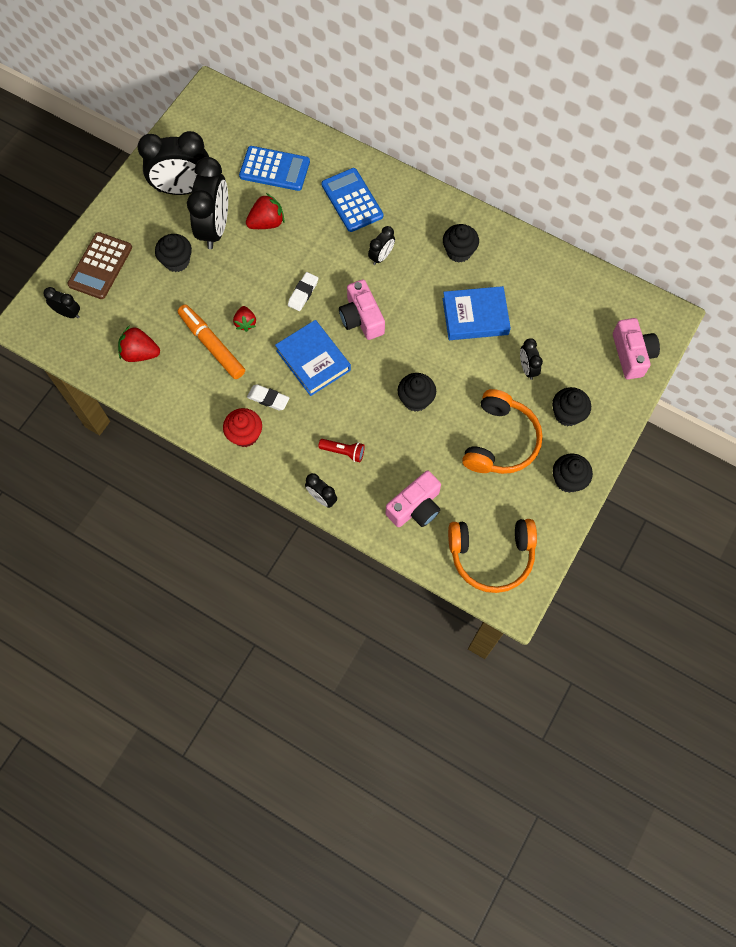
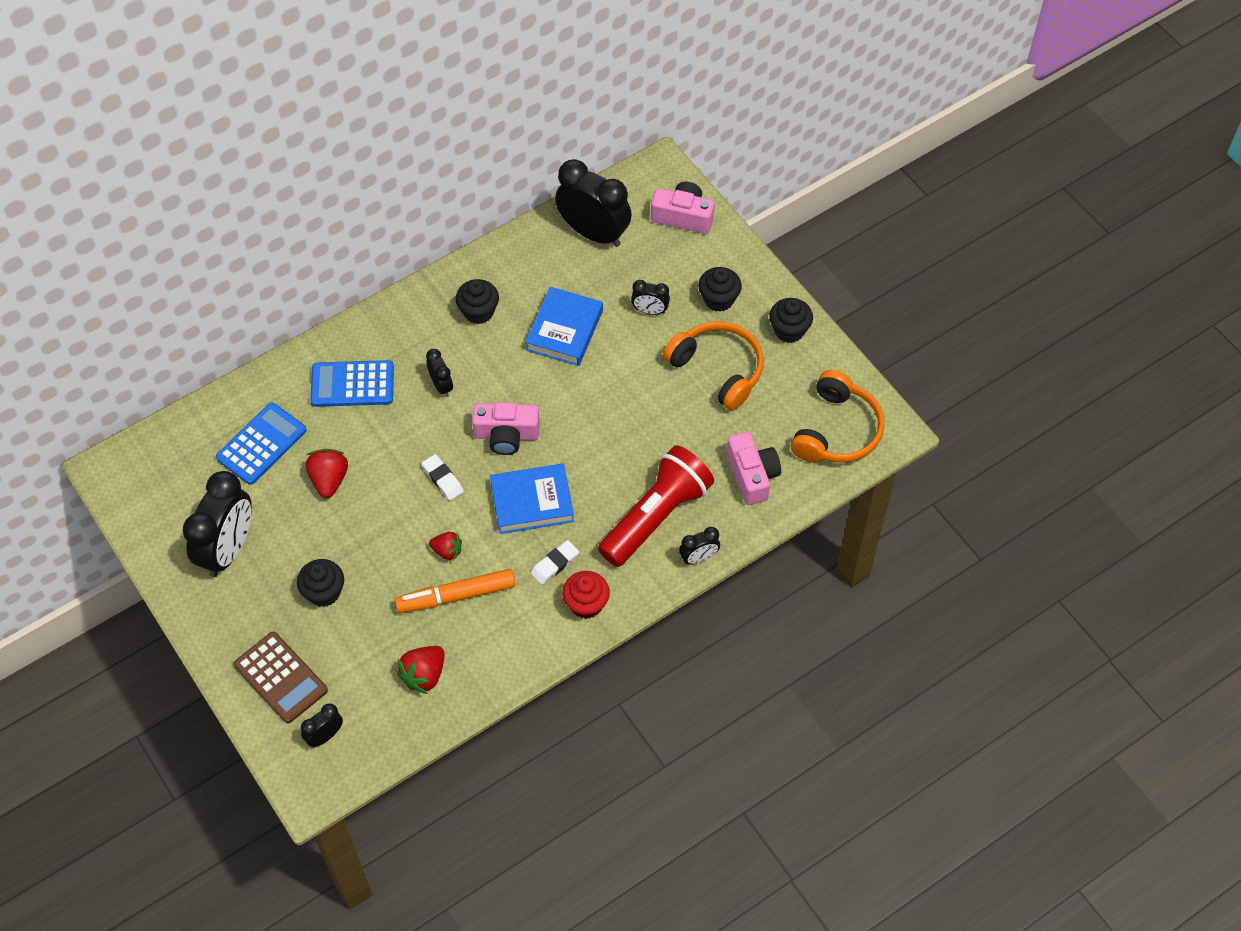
camera: 65 degrees left, 10 degrees down
(215, 228) = (303, 536): black clock -> black clock (593, 233)
(343, 452) = (656, 516): red flashlight -> red flashlight, size x2.49
(415, 399) = (631, 425): black cupcake -> none

